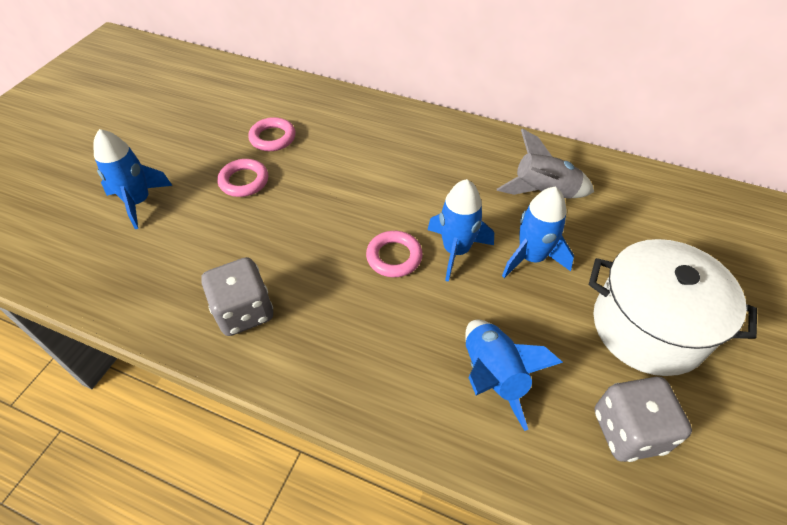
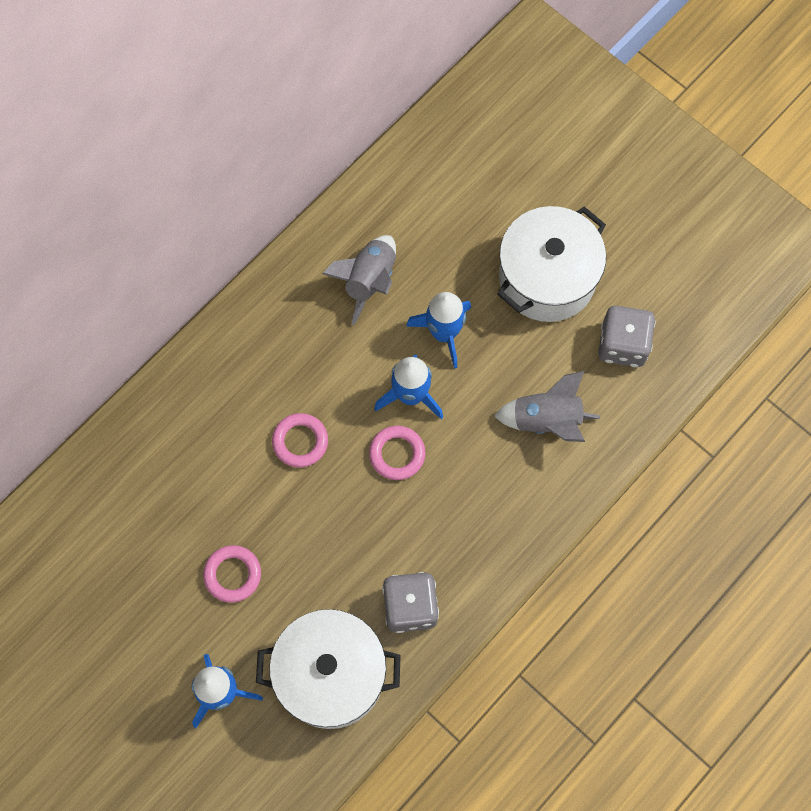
camera: 70 degrees left, 20 degrees up
(164, 269) = (331, 675): none -> white pot
(272, 138) = (170, 528): pink ring -> pink ring (300, 441)
(492, 376) = (546, 420): blue rocket -> grey rocket

